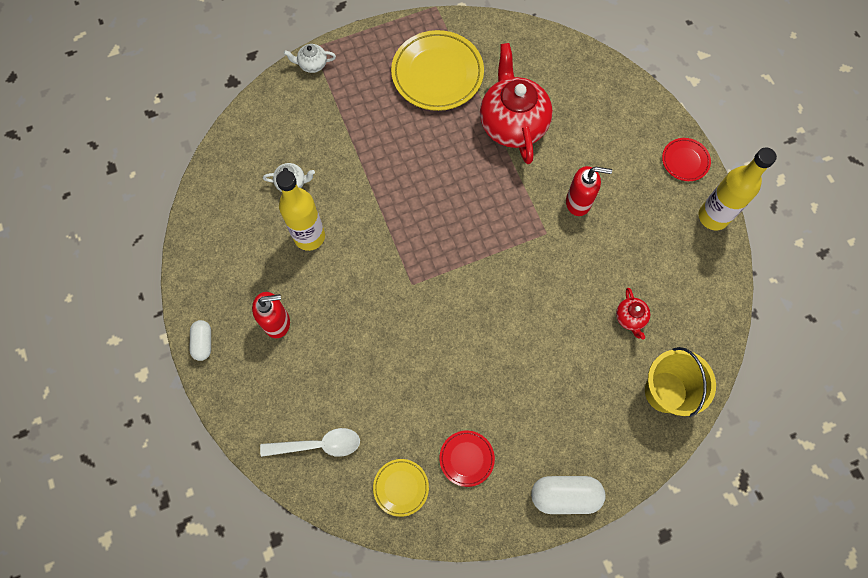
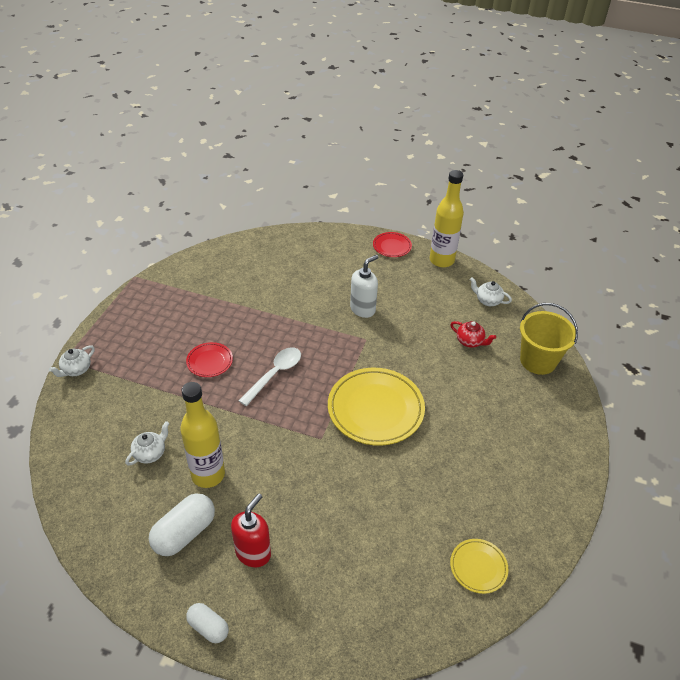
camera: 50 degrees left, 25 degrees down
(318, 445) = (389, 603): white spoon -> white spoon (274, 374)
(437, 74) = (182, 310): yellow plate -> yellow plate (375, 409)
(466, 458) = (491, 505): red plate -> red plate (210, 361)
(512, 124) = (269, 300): red teapot -> none
(565, 495) = (569, 466): white capsule -> white capsule (184, 533)
(578, 202) = (363, 309): red soap dispenser -> white soap dispenser
(700, 296) = (488, 301): none -> white teapot

